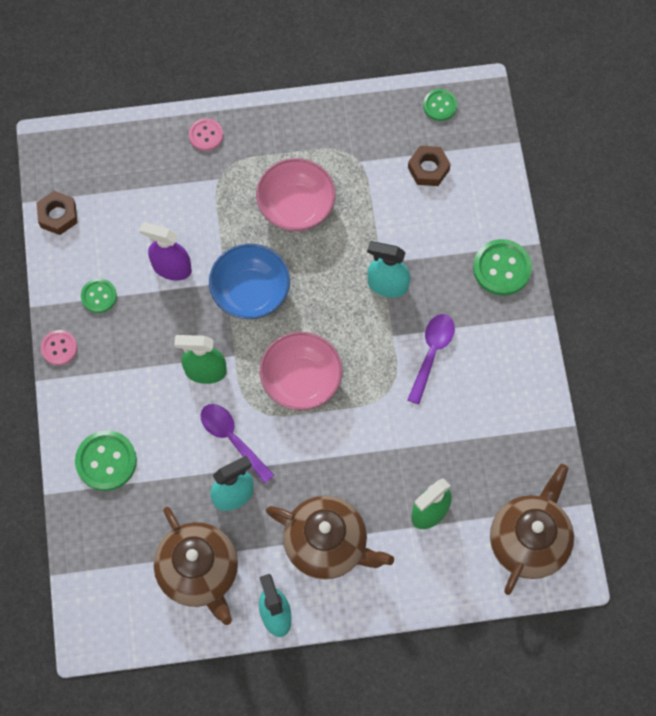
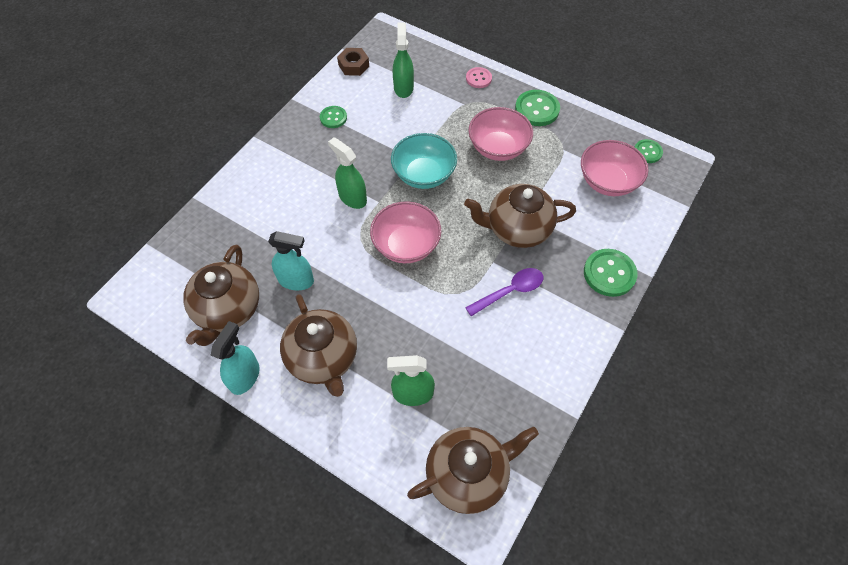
camera: 40 degrees right, 10 degrees down
(59, 348) = (283, 128): pink button -> none
(106, 461) = (244, 205): green button -> green button (537, 109)
(138, 205) = (403, 88): none -> green spray bottle
(171, 268) = (389, 130): purple spray bottle -> none
(232, 439) = (329, 247): purple spoon -> none
(251, 292) = (424, 174): blue bowl -> turquoise bowl
(387, 285) = (517, 229): turquoise spray bottle -> brown teapot
(428, 169) = (607, 181): brown nut -> pink bowl

